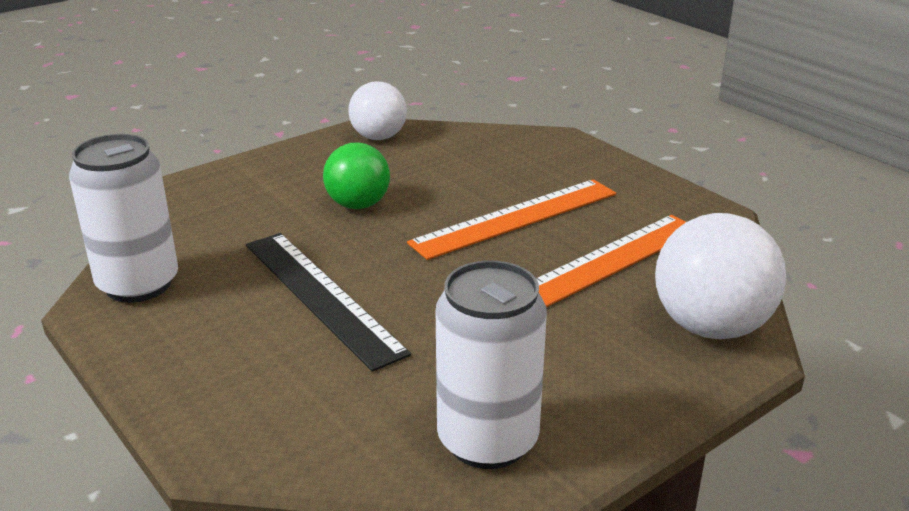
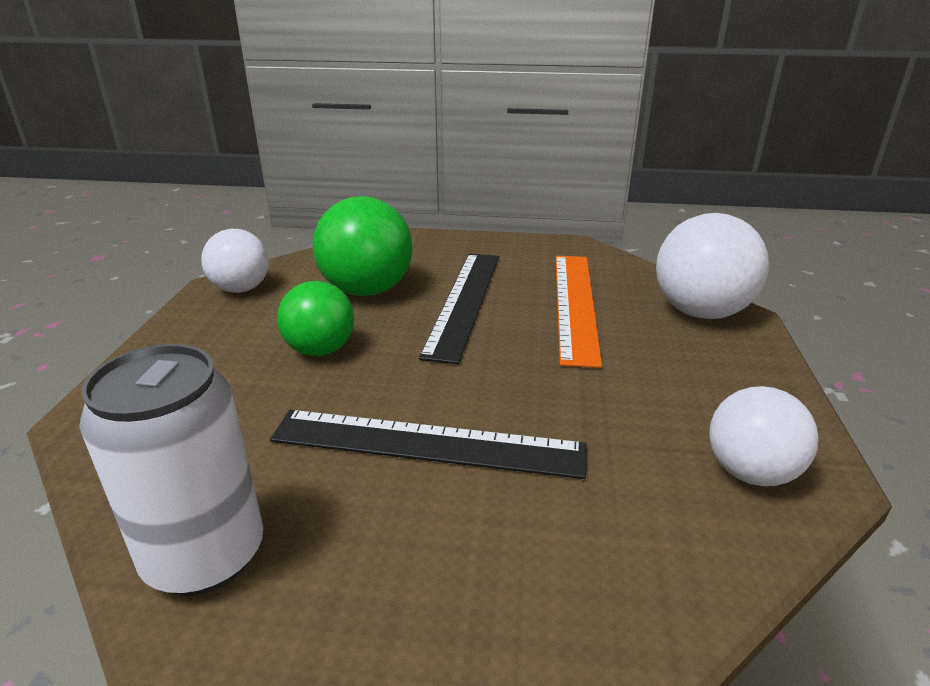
camera: 45 degrees left, 0 degrees up
(459, 176) = (367, 290): none -> green ball
(487, 441) = (750, 472): white can -> white ball
(516, 218) = (464, 301): orange ruler -> black ruler

